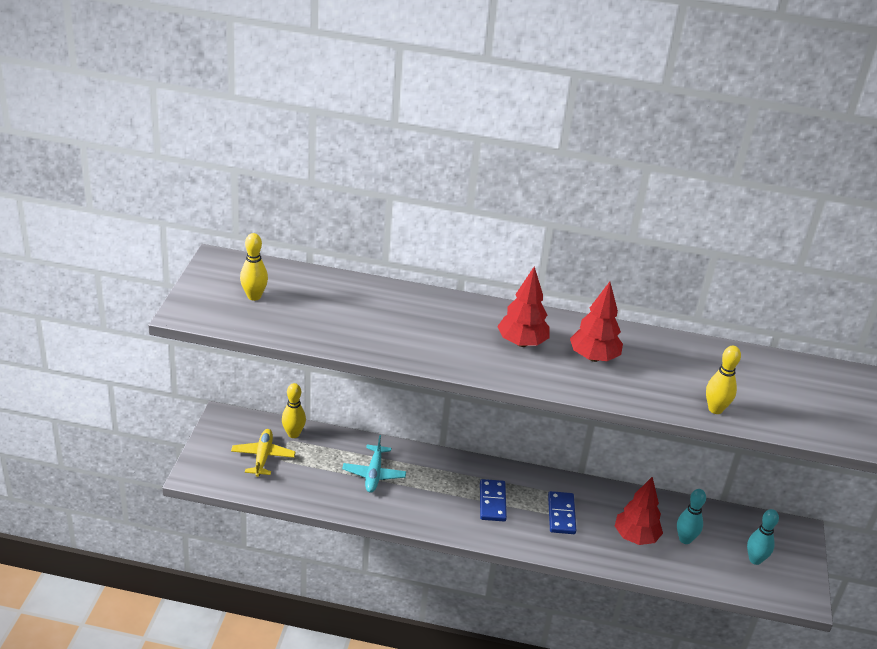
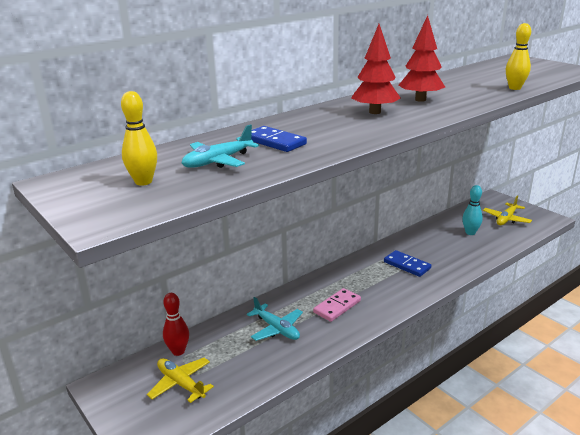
camera: 45 degrees left, 10 degrees down
(293, 434) = (178, 351): yellow bowling pin -> red bowling pin
(320, 310) = (218, 161): none -> turquoise plane
(442, 496) = (337, 307): none -> pink domino
(492, 502) = (366, 287): blue domino -> blue domino (275, 142)
(635, 537) = (453, 248): red tree -> none
(755, 559) = (506, 219): turquoise bowling pin -> yellow plane

